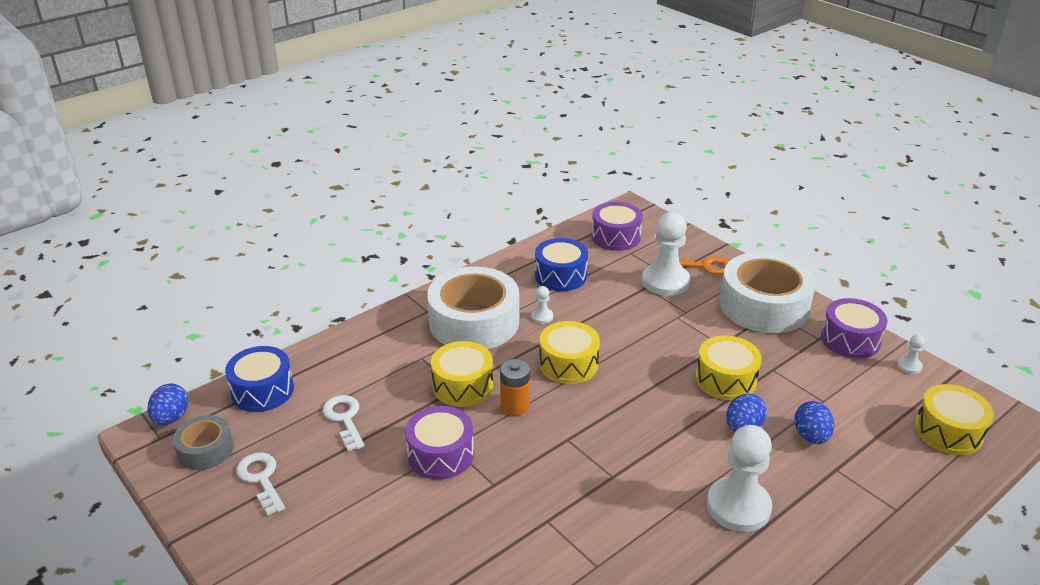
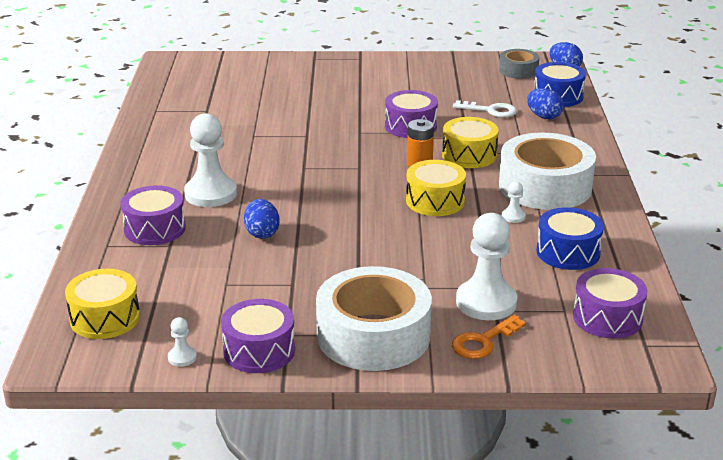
camera: 130 degrees right, 5 degrees down
(261, 479) = (469, 77): white key -> none
(725, 379) = (316, 255): yellow drum -> none
(811, 436) = (208, 255): blue egg -> blue egg (544, 117)
(834, 498) = (154, 229): none -> purple drum

